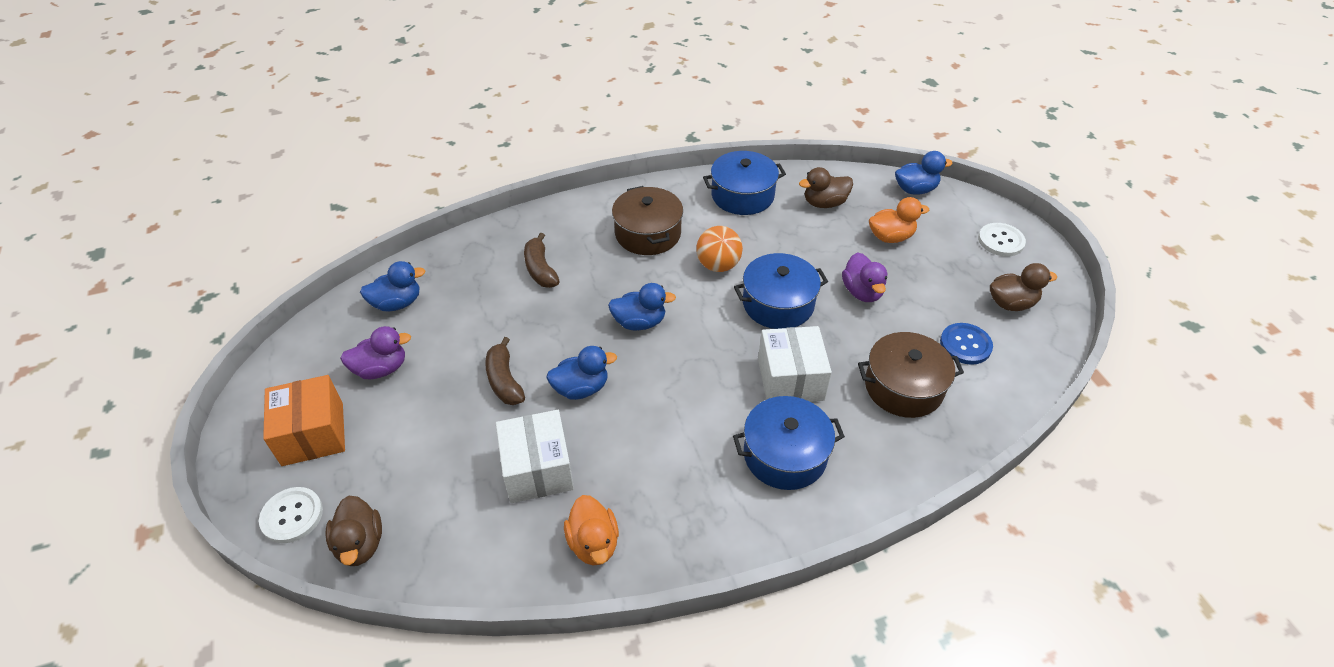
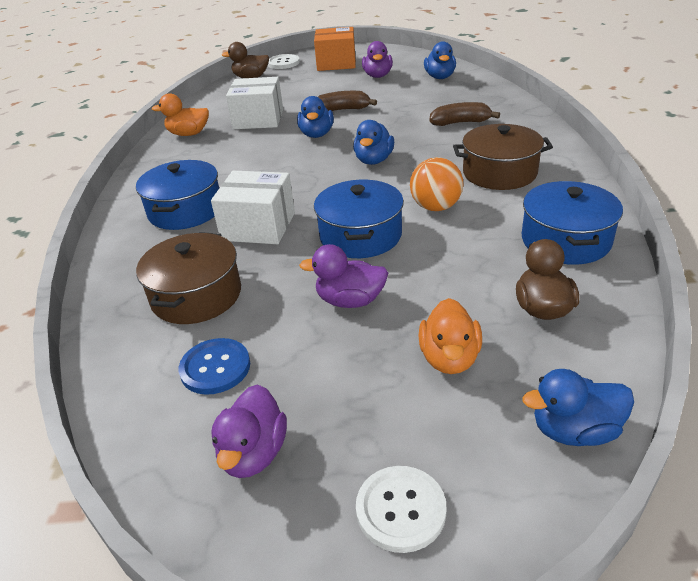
camera: 110 degrees right, 10 degrees down
(915, 189) = (574, 431): blue duck -> blue duck turned 75 degrees clockwise
(1011, 303) = (253, 453): brown duck -> purple duck

